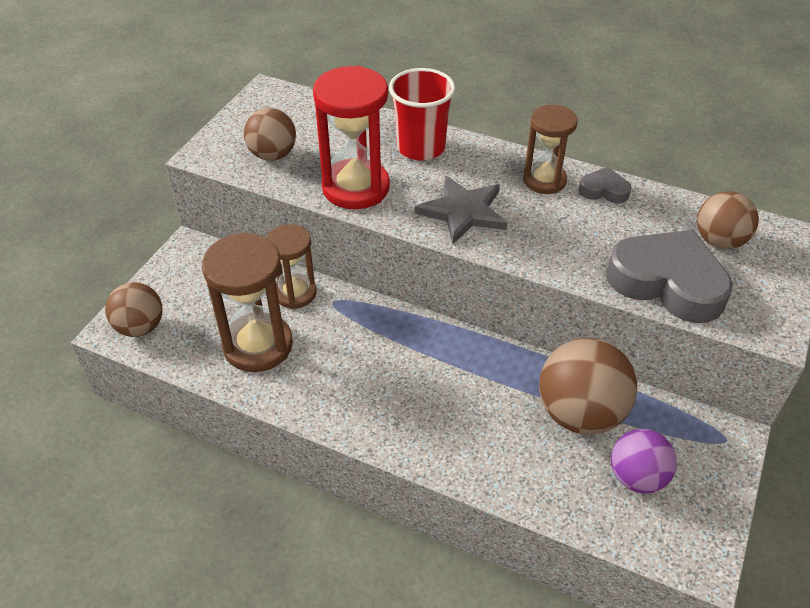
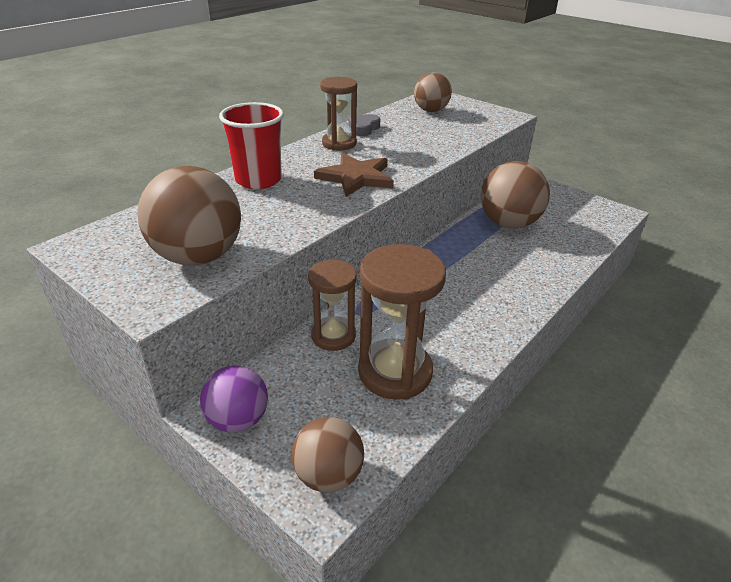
camera: 75 degrees left, 10 degrees down
(273, 155) = (198, 257): brown ball -> brown ball, size x1.58
(356, 188) = (291, 218): red hourglass -> none
(463, 212) = (356, 177): grey star -> brown star
(637, 477) = (561, 217): purple ball -> purple ball (238, 420)
(667, 282) = (462, 130): grey heart -> none

